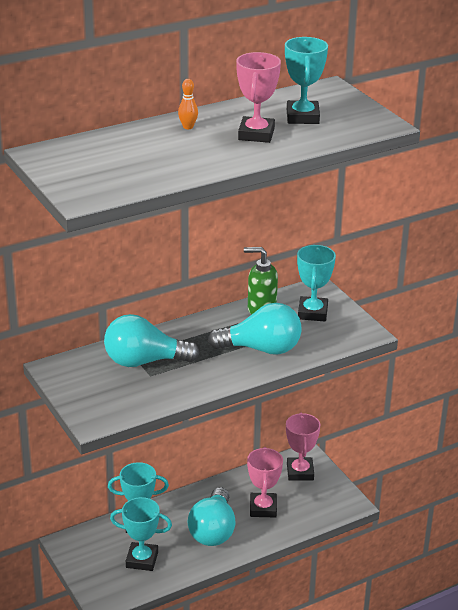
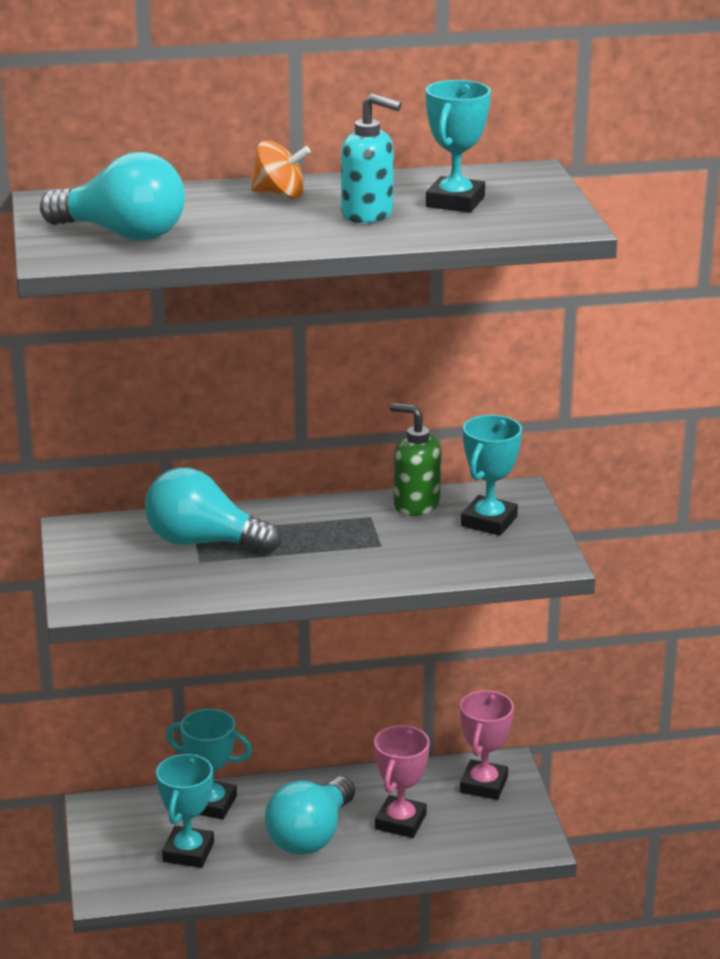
camera: 20 degrees right, 5 degrees down
(142, 560) = (188, 852): turquoise trophy -> turquoise trophy turned 75 degrees clockwise
(188, 127) = (280, 195): orange bowling pin -> orange spinning top
(256, 134) = (368, 214): pink trophy -> turquoise soap dispenser
(261, 349) = (380, 555): turquoise light bulb -> turquoise light bulb (123, 234)

